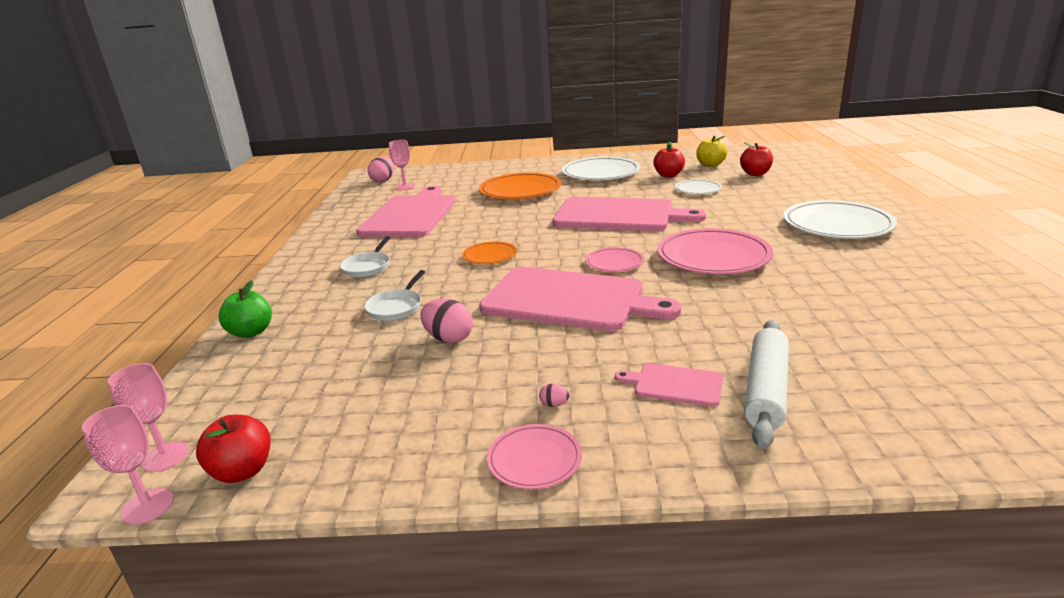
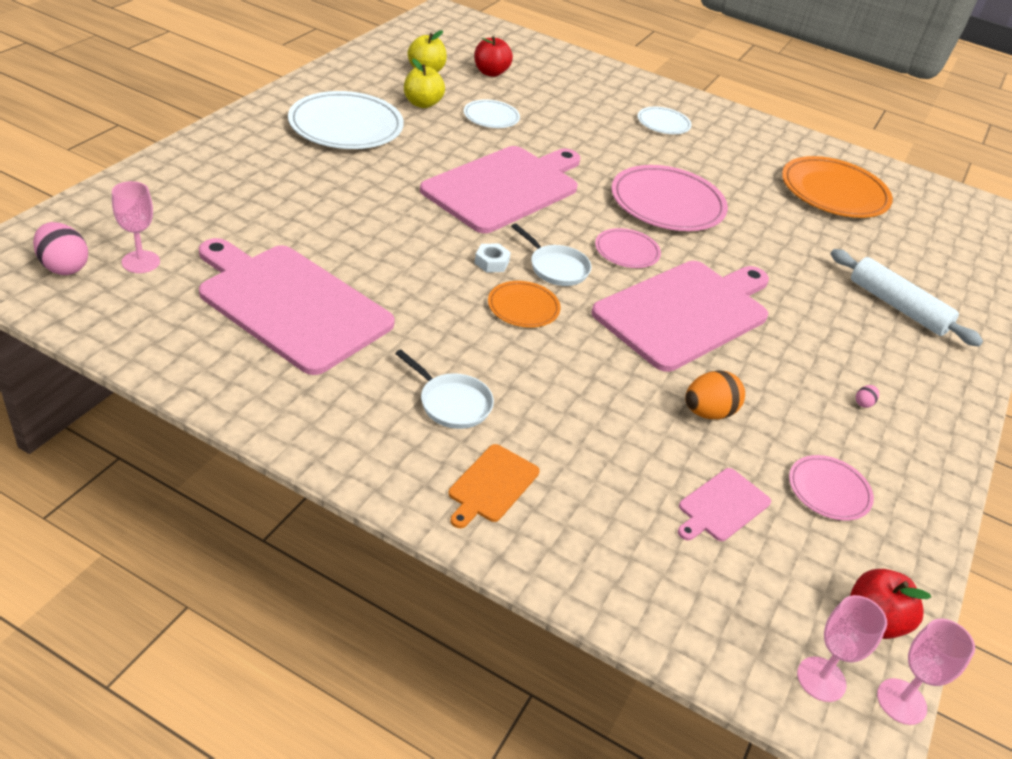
camera: 70 degrees left, 15 degrees up
(251, 332) = (566, 557): green apple -> none
(302, 296) = (491, 485): none -> orange cutting board
(396, 307) = (601, 421): white pan -> white pan (556, 267)
(449, 338) = (708, 413): pink egg -> orange egg
(520, 190) = (323, 196): orange plate -> orange plate (834, 192)
(525, 236) = (491, 262): none -> white nut
(534, 460) = (932, 445): pink plate -> pink plate (829, 490)
(668, 175) = (422, 104): red apple -> yellow apple
(675, 384) = (868, 337): pink cutting board -> pink cutting board (722, 506)
(837, 225) = (663, 123): white plate -> white plate, size x0.53

